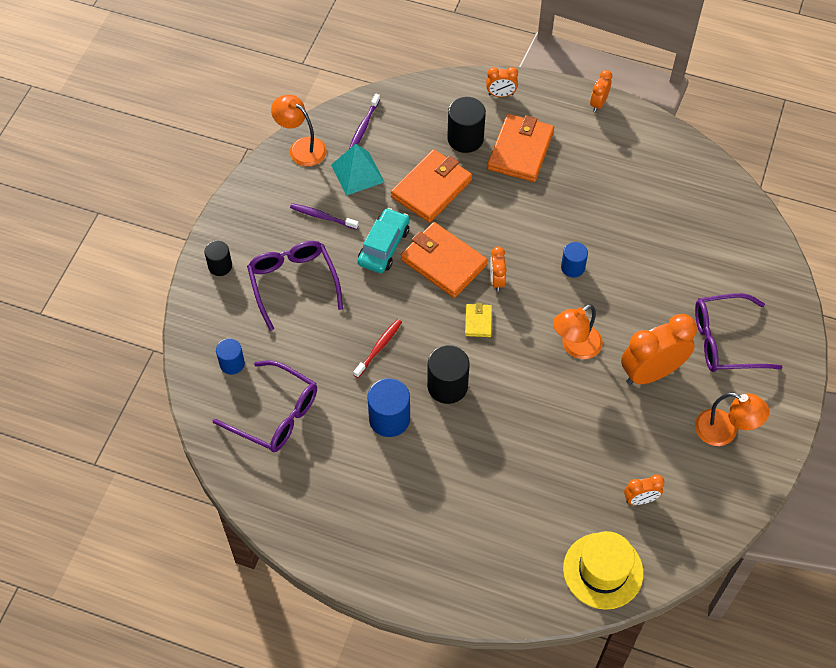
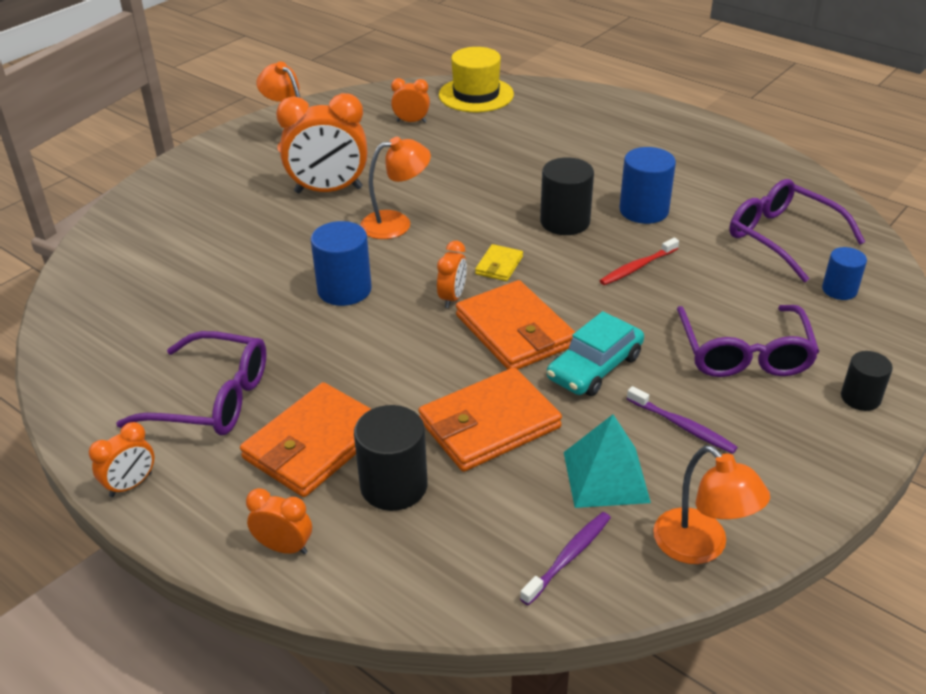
camera: 160 degrees left, 20 degrees down
(572, 267) = (344, 290): blue cylinder -> blue cylinder, size x1.60
(725, 341) = (227, 197): purple glasses -> purple glasses (212, 399)

